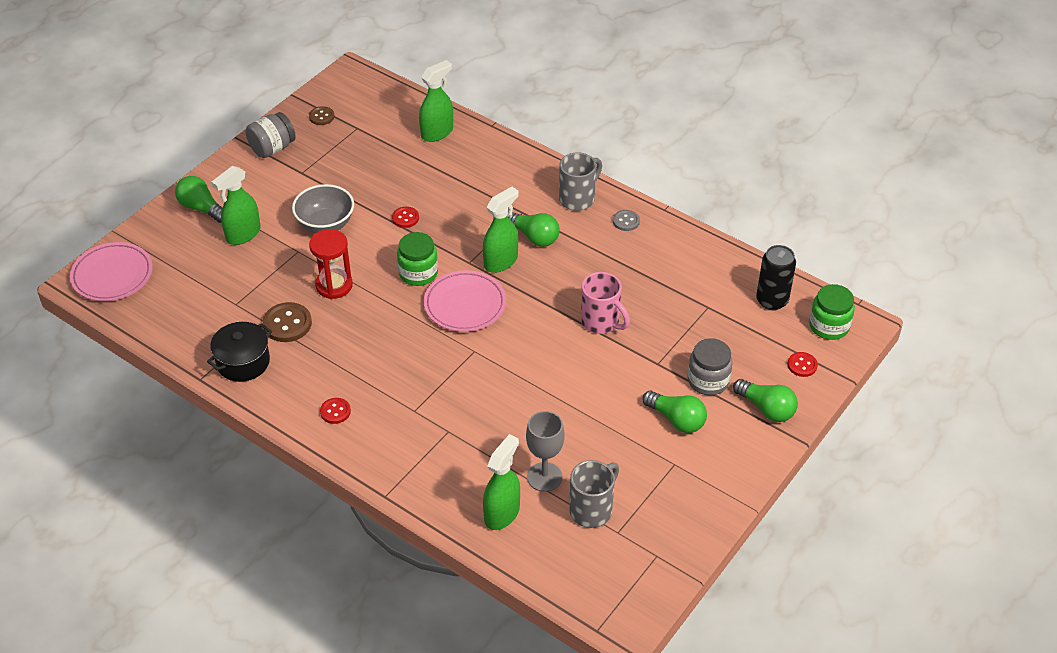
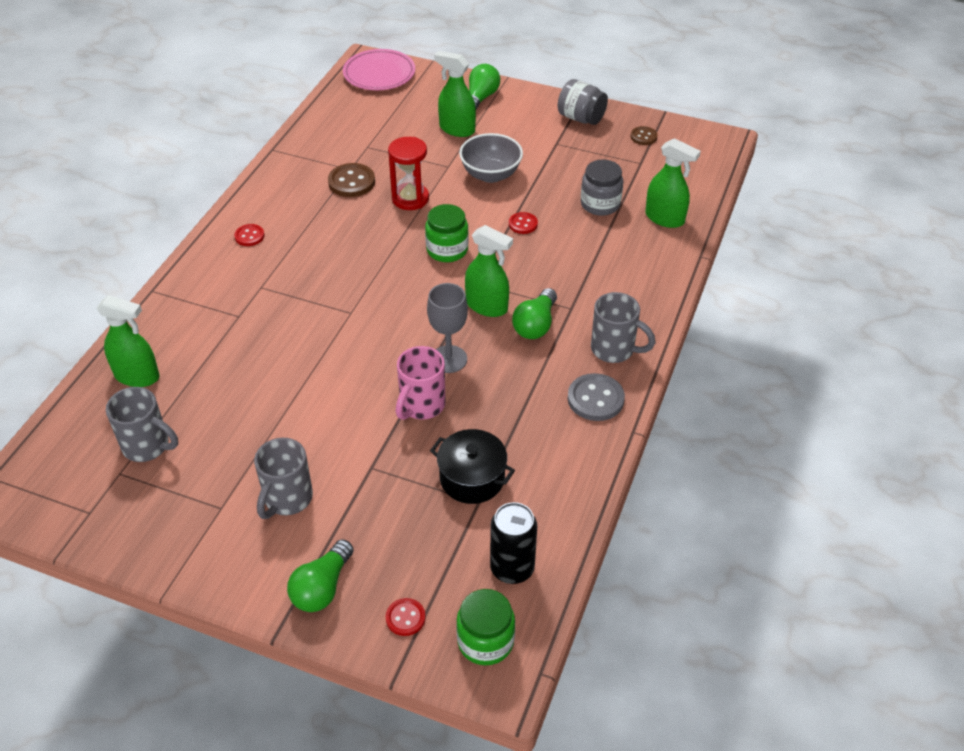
camera: 75 degrees right, 0 degrees up
(243, 362) = (297, 168): black pot -> black pot (472, 478)
(465, 305) = (413, 292): pink plate -> none
(544, 477) = (188, 399): grey goblet -> grey goblet (449, 359)
(626, 221) = (595, 399): grey button -> grey button, size x1.67
(676, 420) = (287, 499): green light bulb -> grey mug
(708, 381) = (355, 520): grey jar -> grey jar (600, 204)

